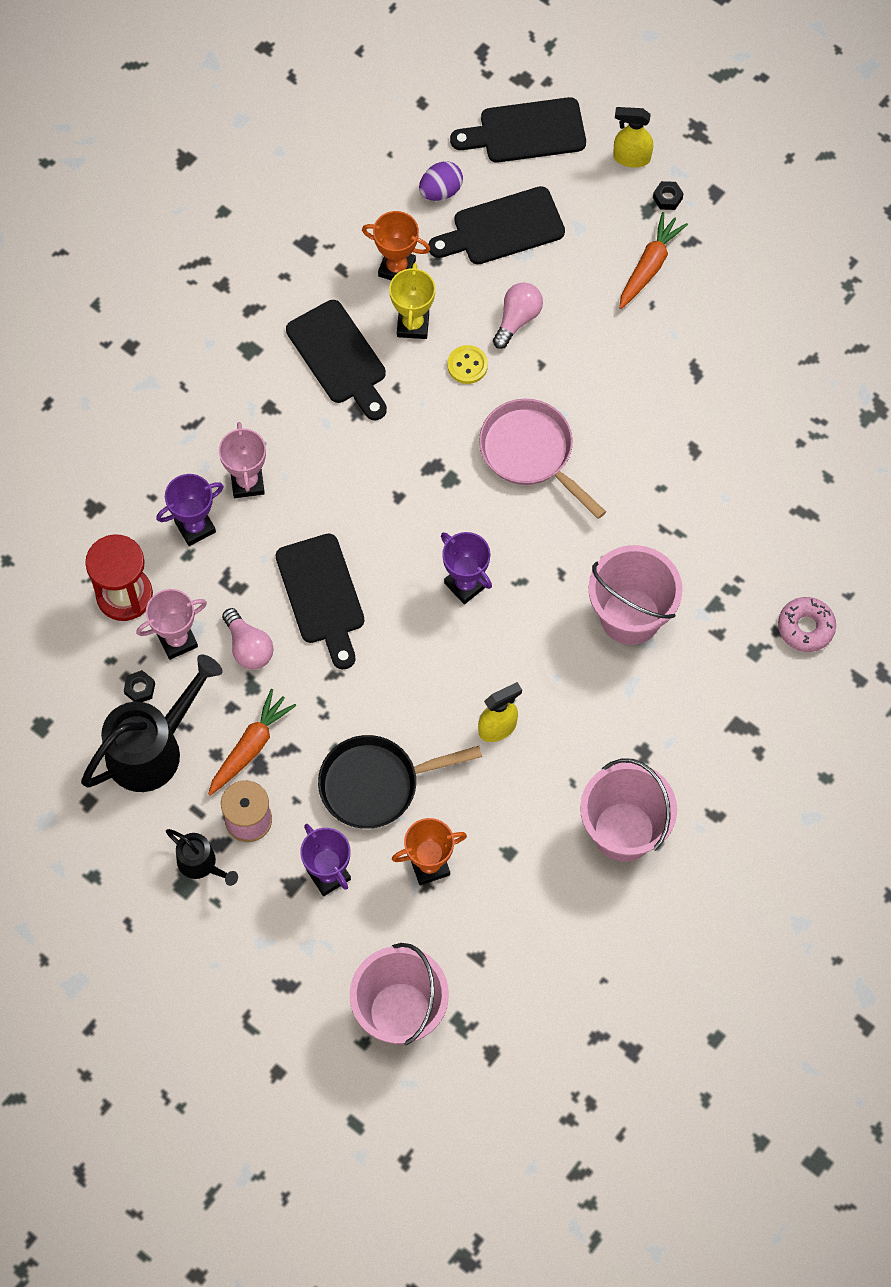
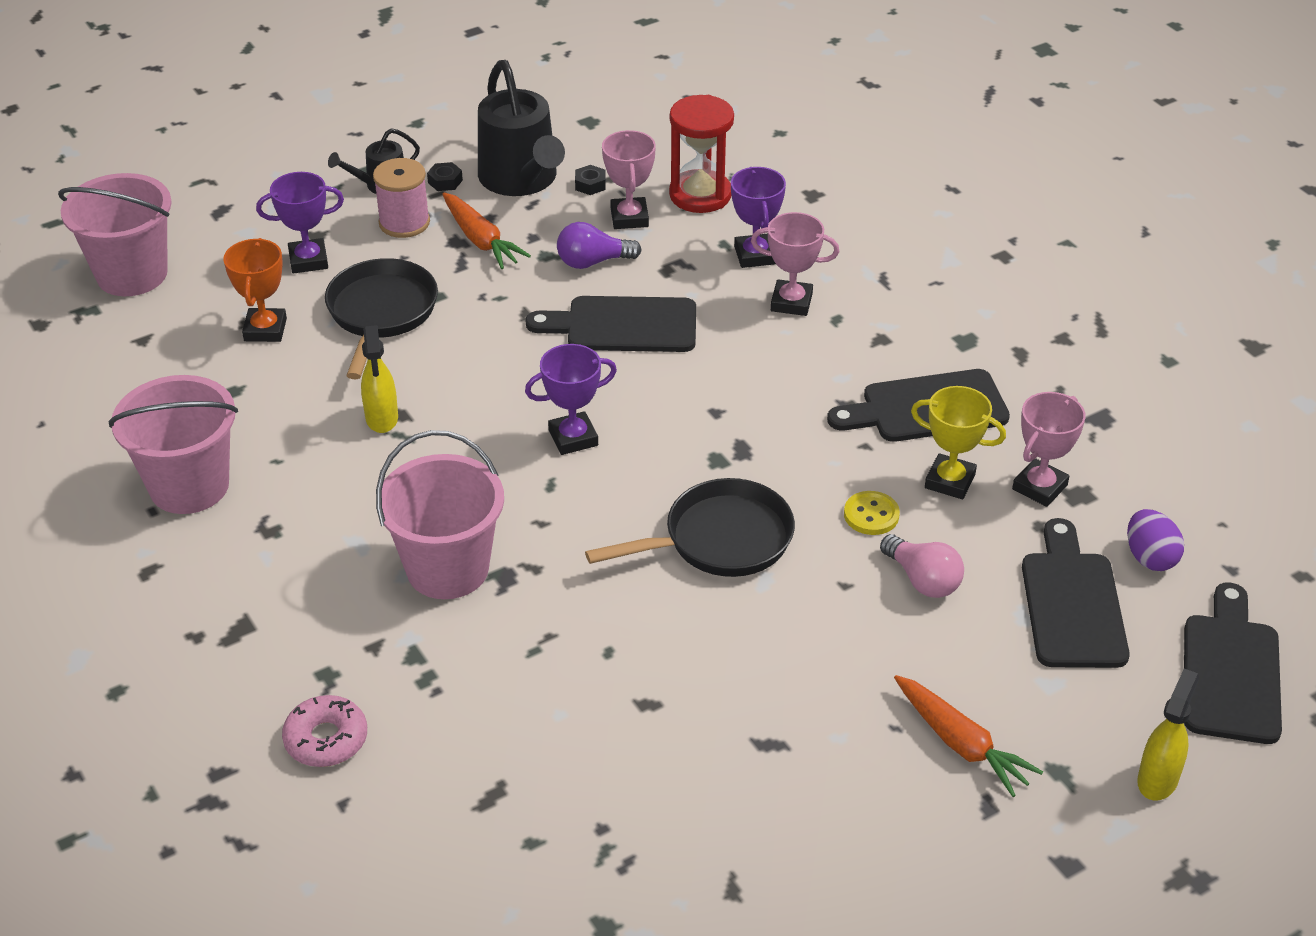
camera: 110 degrees right, 25 degrees down
(248, 647) = (593, 262): pink light bulb -> purple light bulb
(397, 268) = (1039, 487): orange trophy -> pink trophy
(531, 453) = (719, 540): pink pan -> black pan
(667, 198) = (1073, 801): black nut -> black nut (445, 181)

